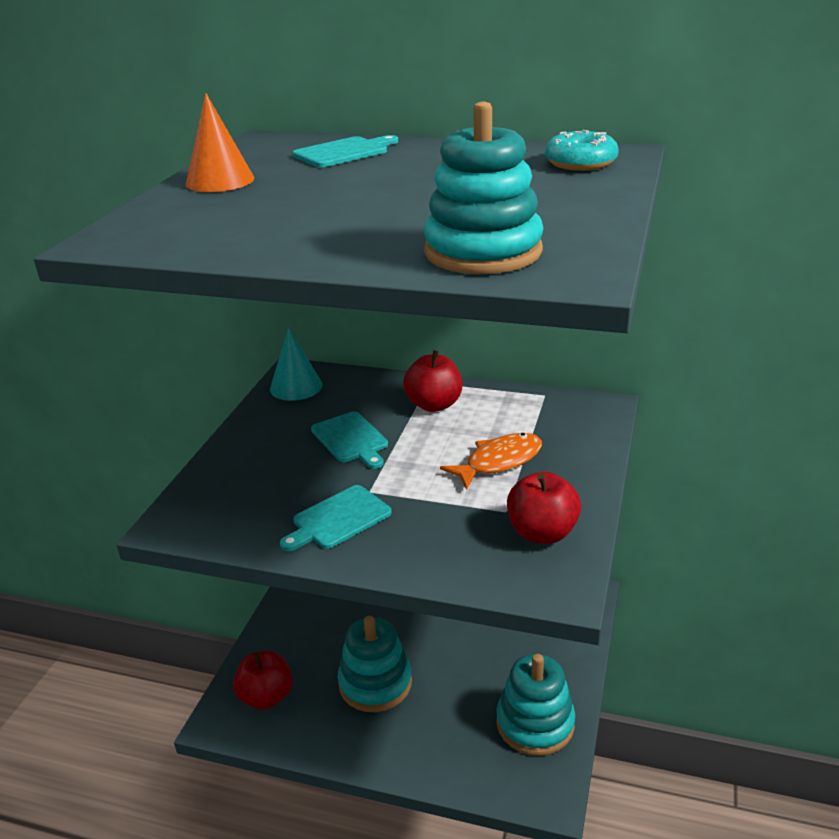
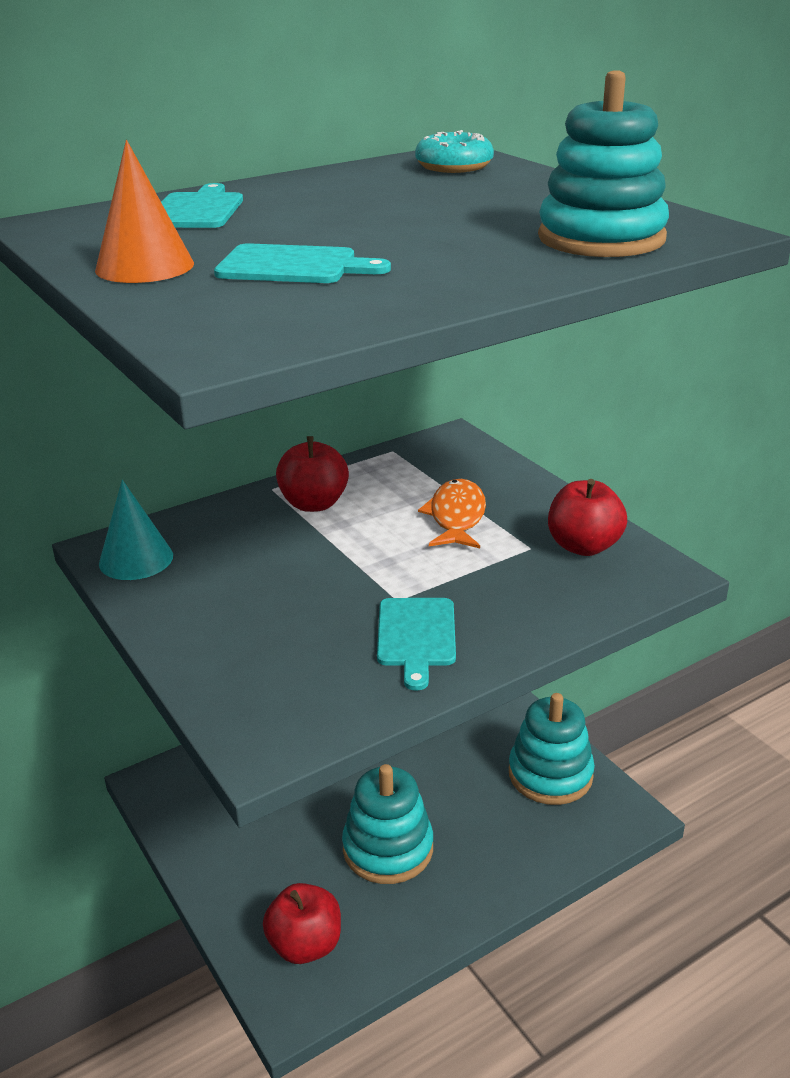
camera: 50 degrees left, 0 degrees up
(351, 439) = (294, 571): turquoise cutting board -> turquoise cutting board (293, 266)

